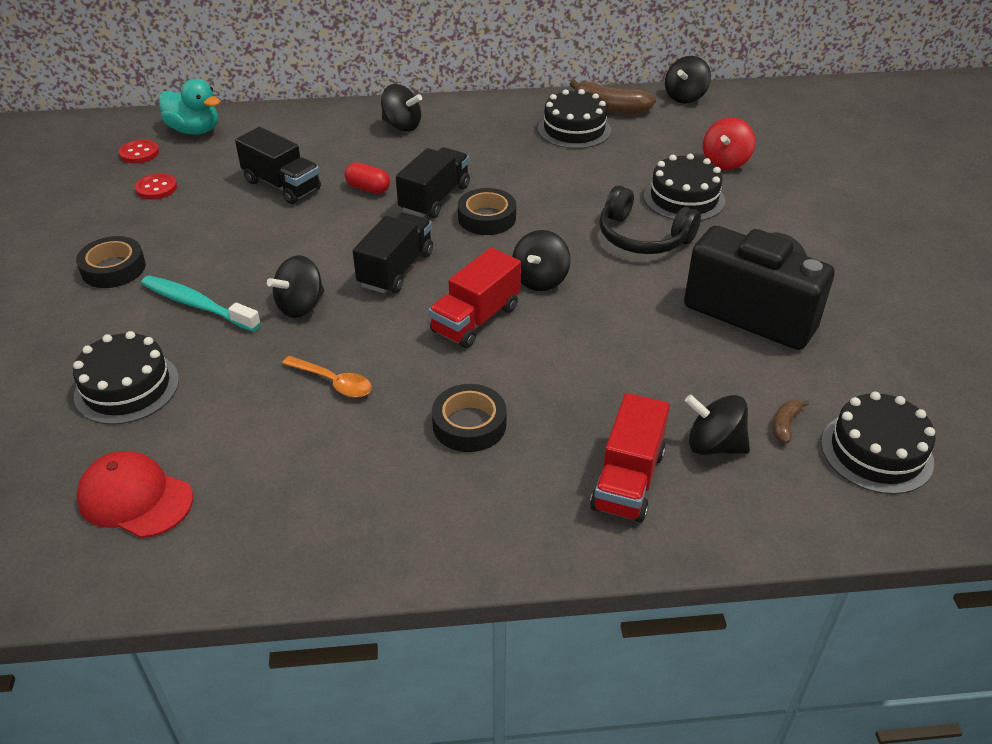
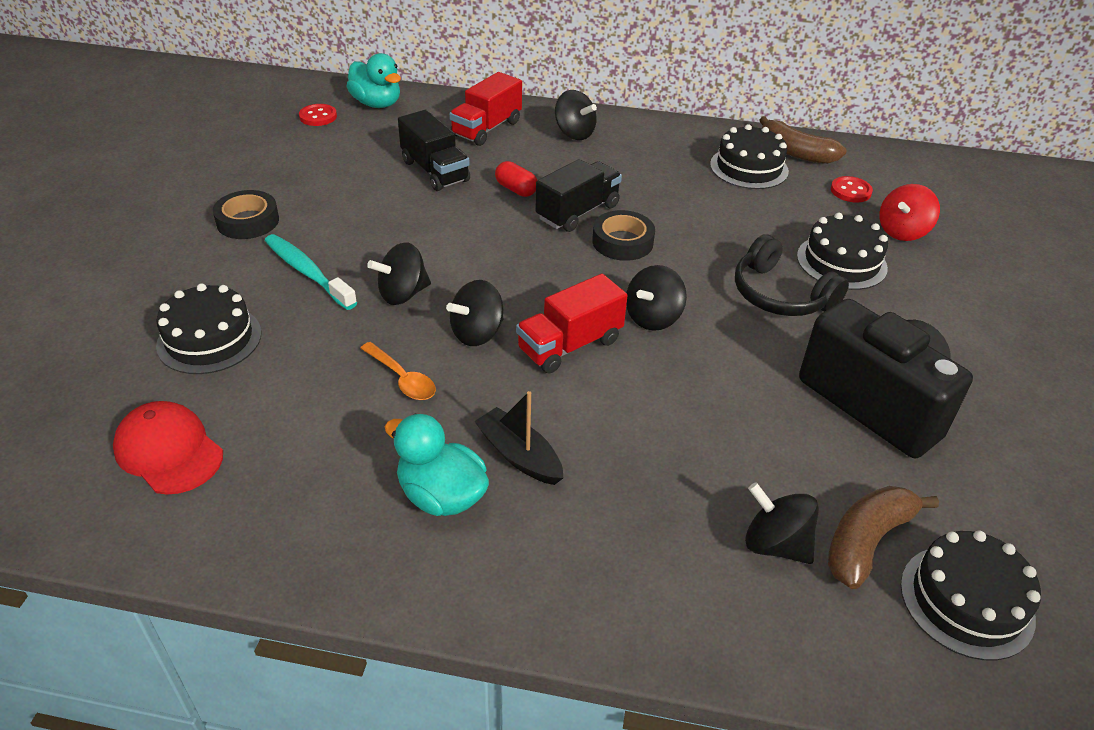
camera: 15 degrees right, 0 degrees up
(156, 188) = (319, 152): red button -> red button (850, 191)
(396, 269) = (510, 276): black truck -> none
(414, 475) = (441, 495): none -> turquoise duck
(469, 424) = (519, 455): black tape -> black boat
(628, 480) = (664, 559): red truck -> red truck (486, 128)
(685, 97) = (882, 155): black spinning top -> black spinning top (477, 333)
(785, 425) = (866, 541): brown banana -> brown banana, size x2.06

